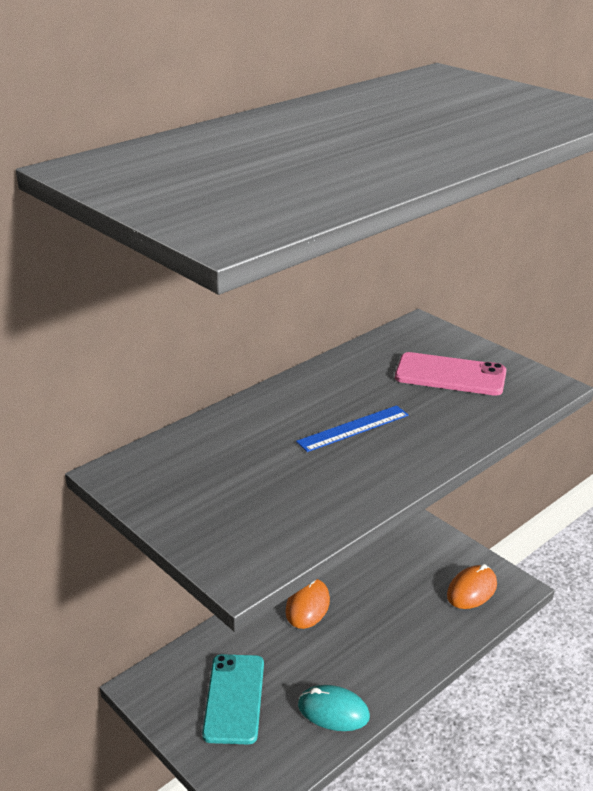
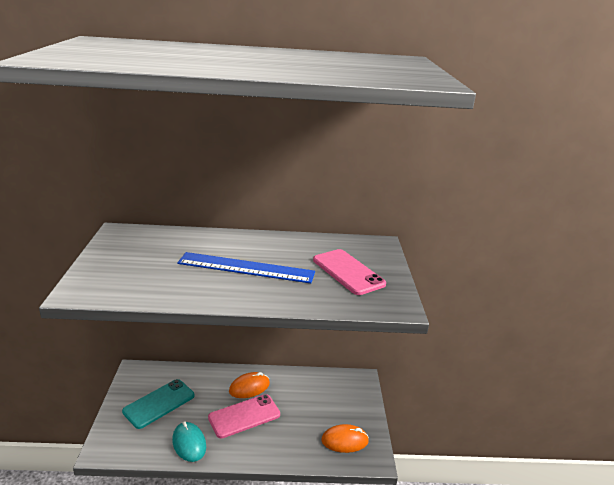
camera: 40 degrees right, 5 degrees down
(347, 639) = (244, 416): none -> pink phone
(353, 428) = (246, 268): blue ruler -> blue ruler, size x1.64

